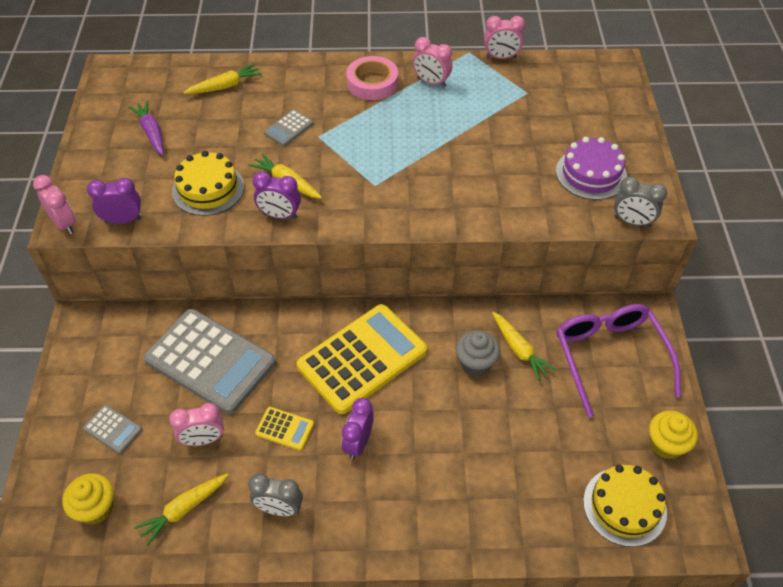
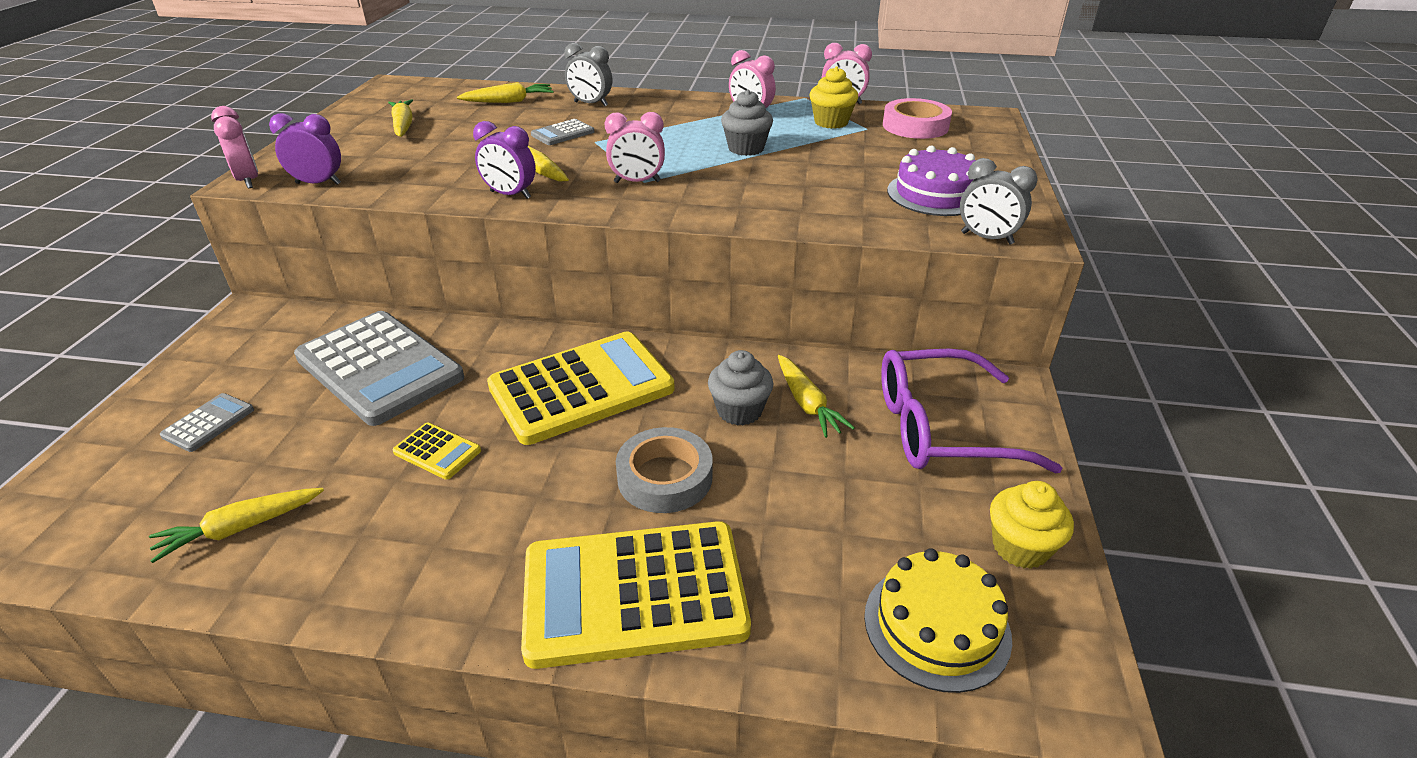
camera: 10 degrees right, 15 degrees down
(96, 508) = (121, 509): yellow cupcake -> yellow cupcake (831, 122)
(113, 429) = (208, 423): grey calculator -> grey calculator turned 105 degrees counterclockwise
(151, 132) = (403, 125): purple carrot -> yellow carrot
(203, 439) = (319, 449): pink clock -> pink clock (637, 182)
(208, 189) = (437, 168): yellow cake -> none
(279, 508) = (377, 547): grey clock -> grey clock (591, 104)
(358, 443) = (533, 482): purple clock -> none
(372, 83) = (679, 110): pink tape -> pink tape (915, 126)
(440, 132) = (746, 148): none -> grey cupcake
(442, 426) = (665, 477): none -> grey tape
(448, 514) = (634, 593): none -> yellow calculator
(610, 358) = (943, 428): purple glasses -> purple glasses turned 90 degrees counterclockwise

